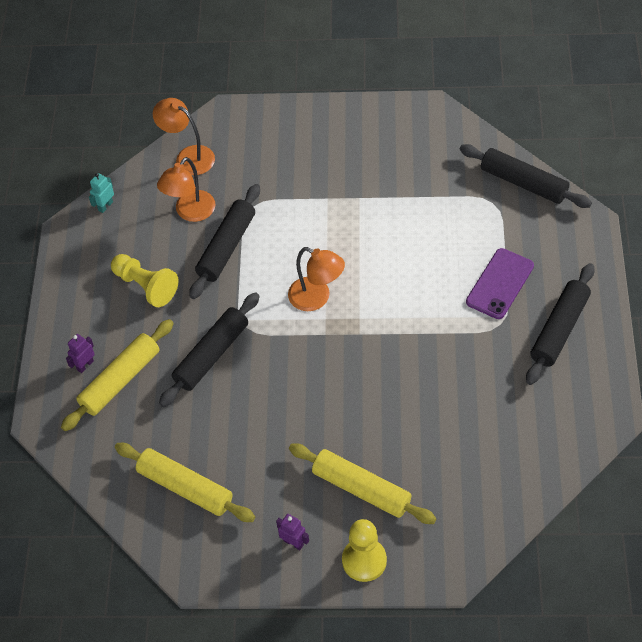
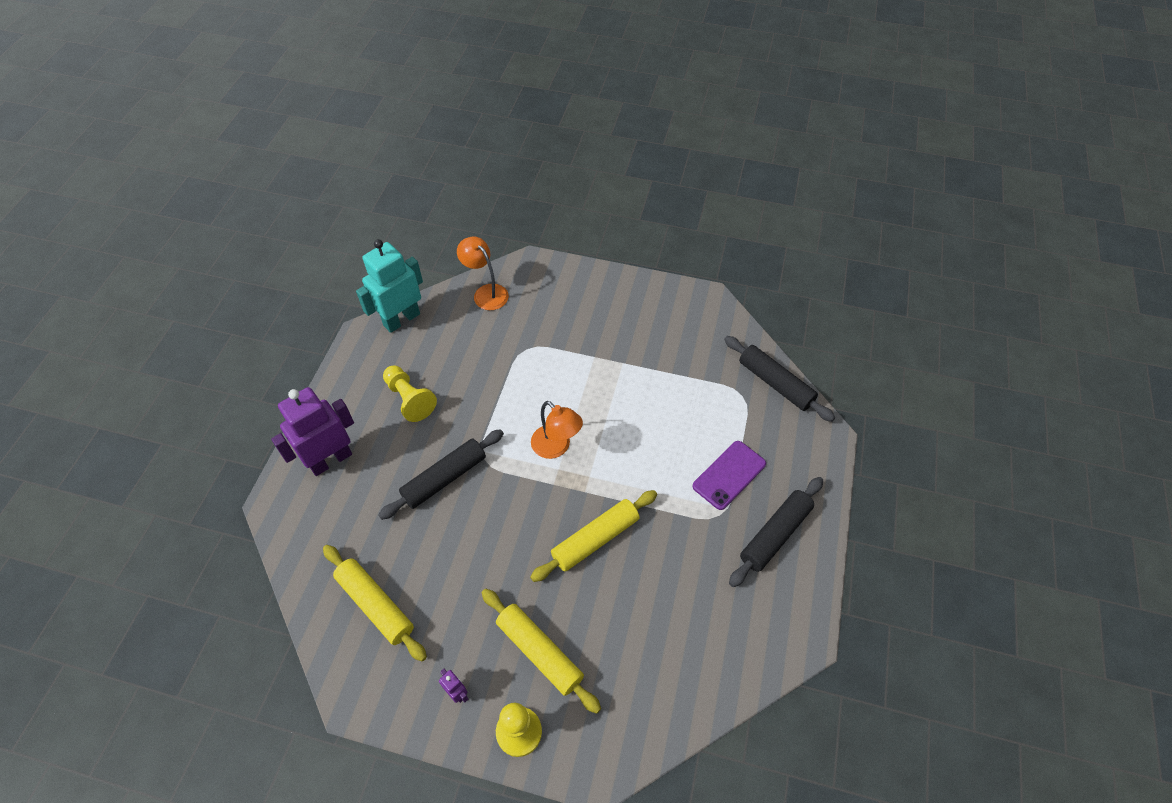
camera: 10 degrees right, 0 degrees up
(85, 365) = (330, 460): purple robot -> purple robot, size x2.41
(105, 206) = (401, 319): turquoise robot -> turquoise robot, size x2.41
(120, 380) = (356, 482): yellow rolling pin -> yellow rolling pin (595, 539)
(190, 212) = (471, 342): orange lamp -> none
(227, 247) = (492, 380): black rolling pin -> none

